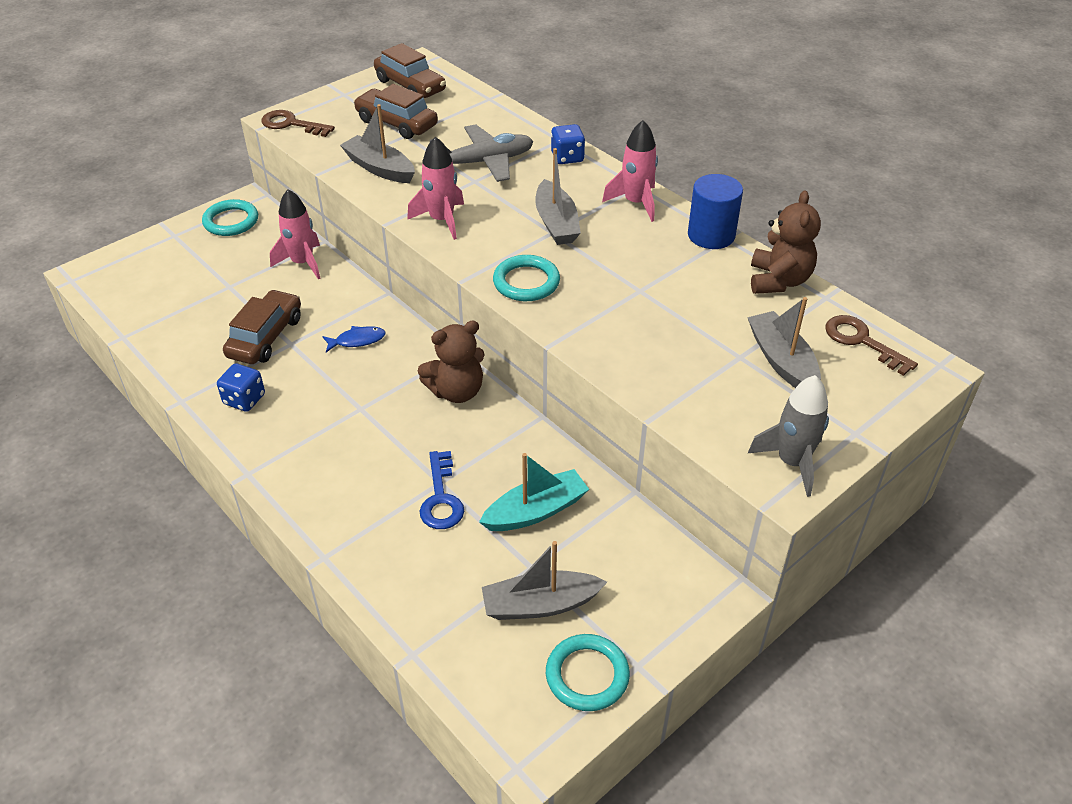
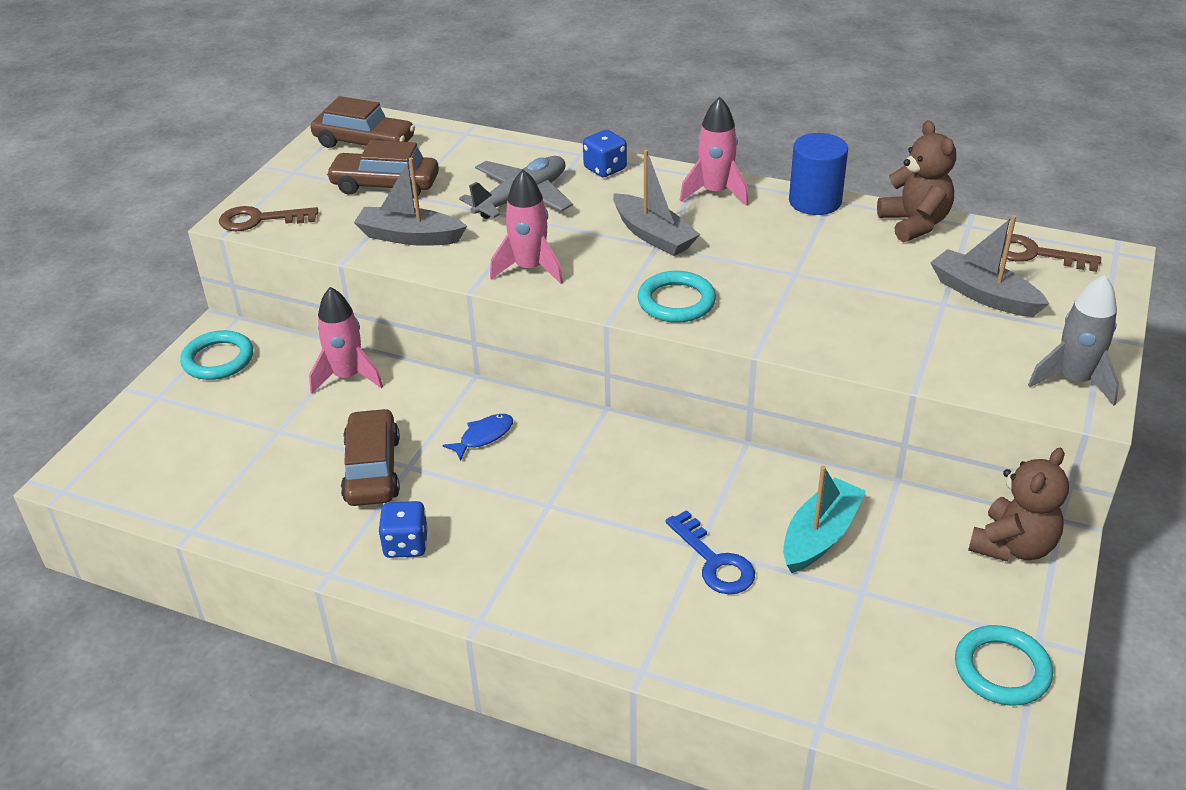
camera: 25 degrees left, 5 degrees down
(456, 391) = (638, 450): brown teddy bear -> brown teddy bear (1013, 546)
(540, 604) = (901, 623): grey boat -> none

